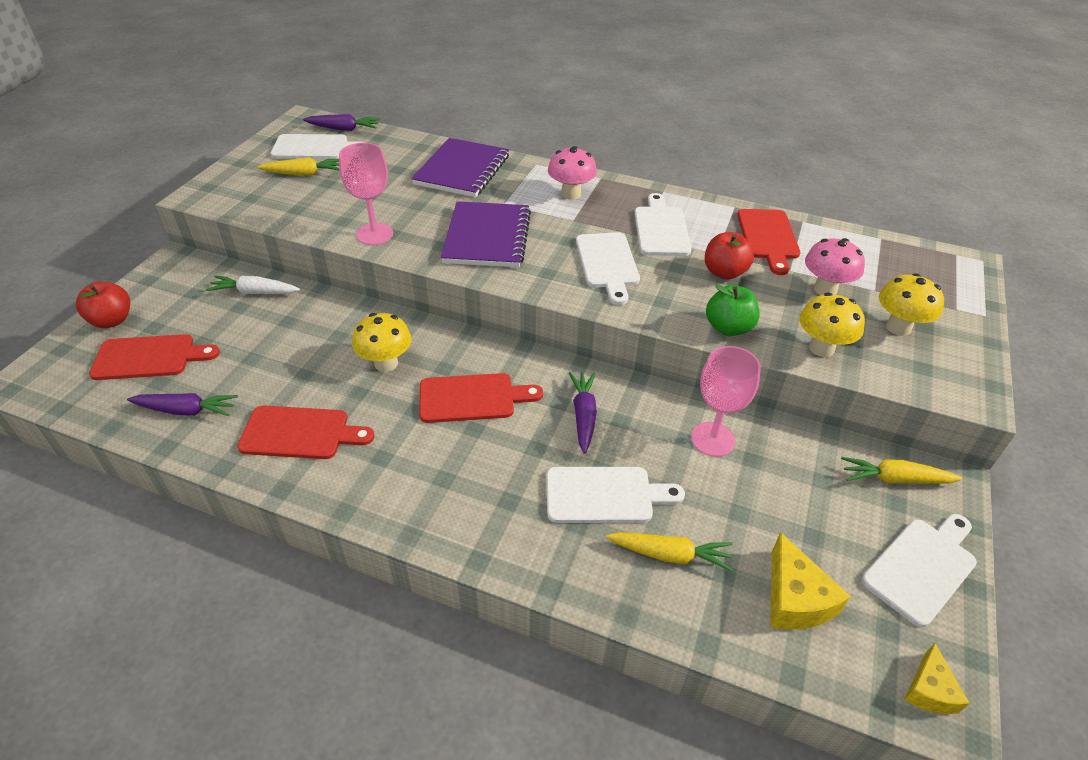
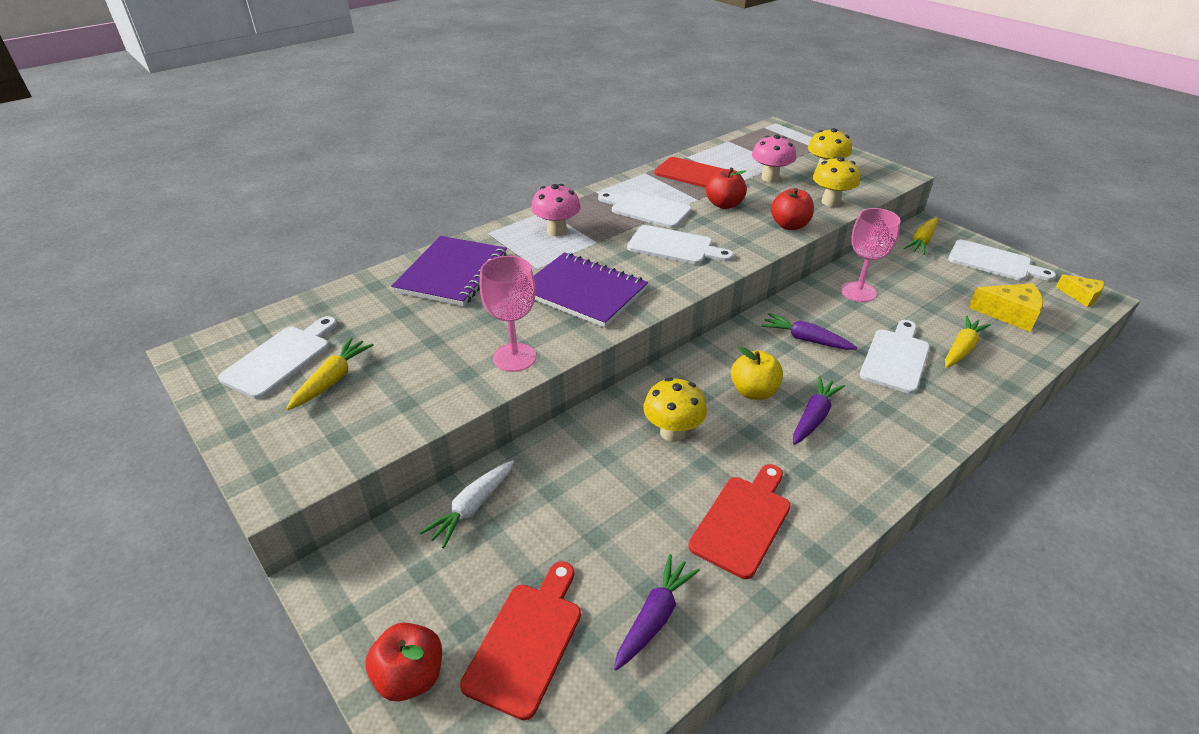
camera: 60 degrees left, 5 degrees down
(344, 129) = (265, 327): purple carrot -> purple carrot (814, 417)
(462, 170) = (452, 273): purple notebook -> purple notebook turned 60 degrees clockwise
(472, 398) = (753, 392): red cutting board -> yellow apple
(728, 328) = (789, 225): green apple -> red apple
(922, 567) = (993, 262): white cutting board -> white cutting board turned 135 degrees clockwise

